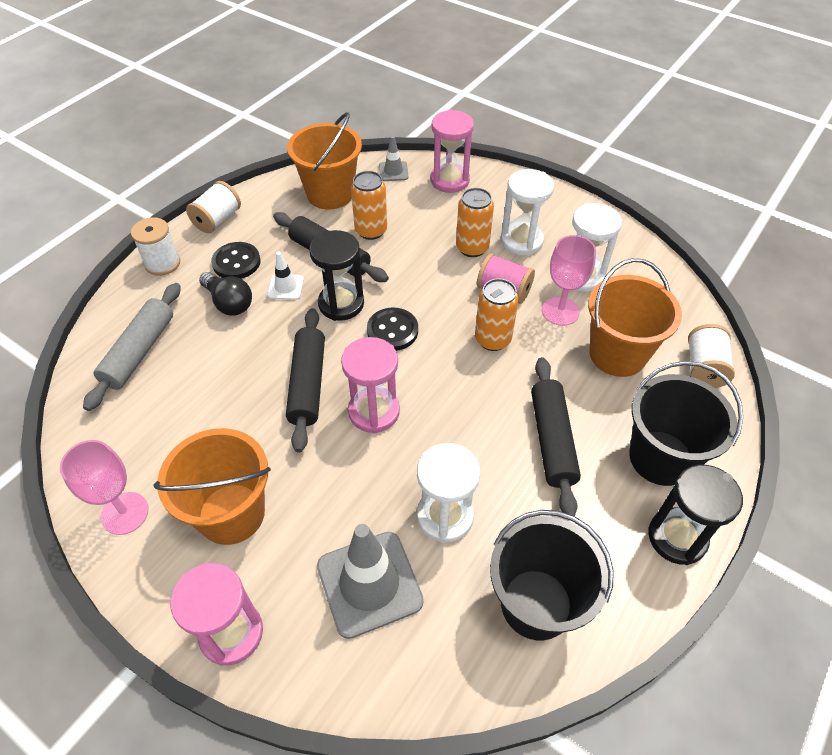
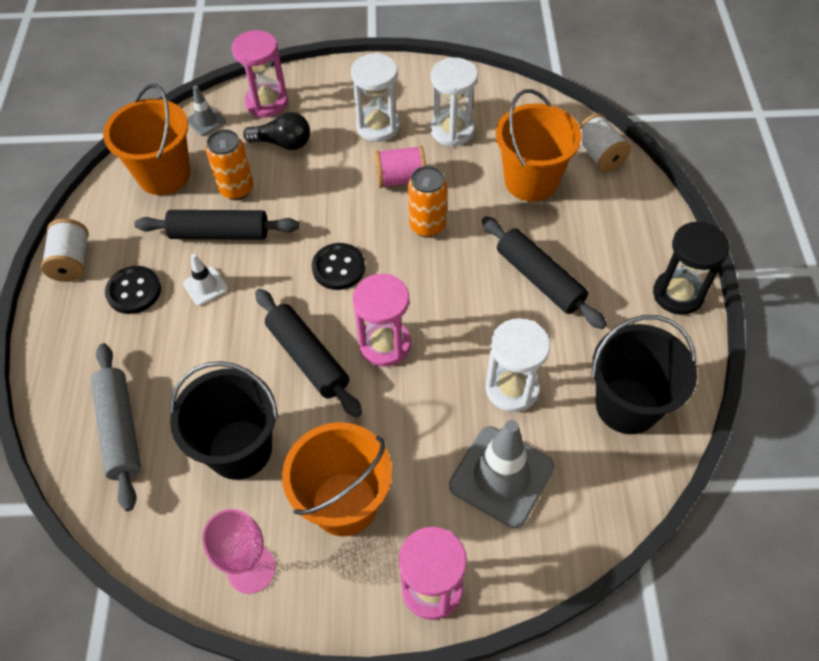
camera: 35 degrees left, 5 degrees up
(162, 263) = (57, 335): white spool -> none
(229, 303) = (164, 332): black light bulb -> black light bulb (283, 143)
(341, 304) = (271, 271): black hourglass -> none
(472, 248) = (341, 155): orange can -> none
(560, 311) = (460, 170): pink goblet -> none
(660, 458) = (623, 243): black bucket -> black bucket (240, 449)

